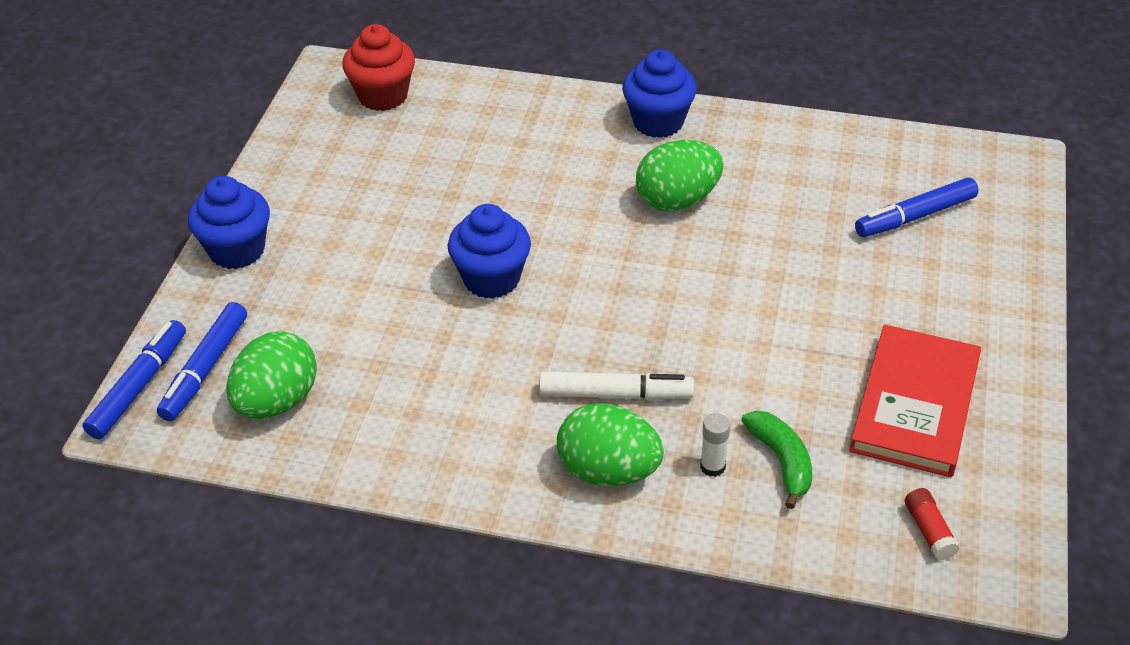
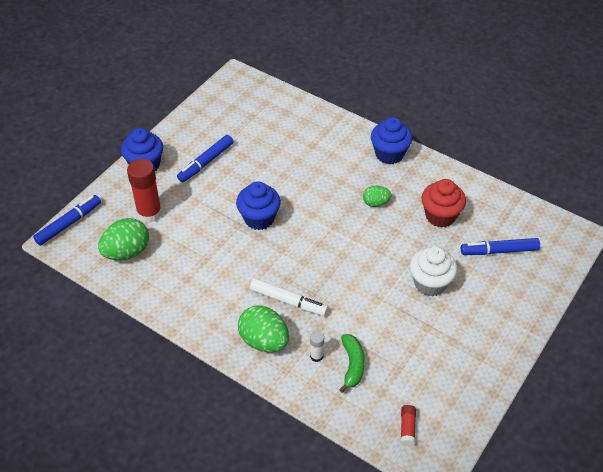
camera: 20 degrees right, 5 degrees up
(205, 369) = (102, 224): blue marker -> blue marker (206, 162)
(286, 325) = (149, 213): none -> red glue stick
(383, 96) = (255, 98): red cupcake -> red cupcake (440, 216)
(677, 200) = (376, 203): green egg -> green egg, size x0.57
(835, 296) = (430, 283): none -> white cupcake
(915, 404) = (438, 358): red book -> none

